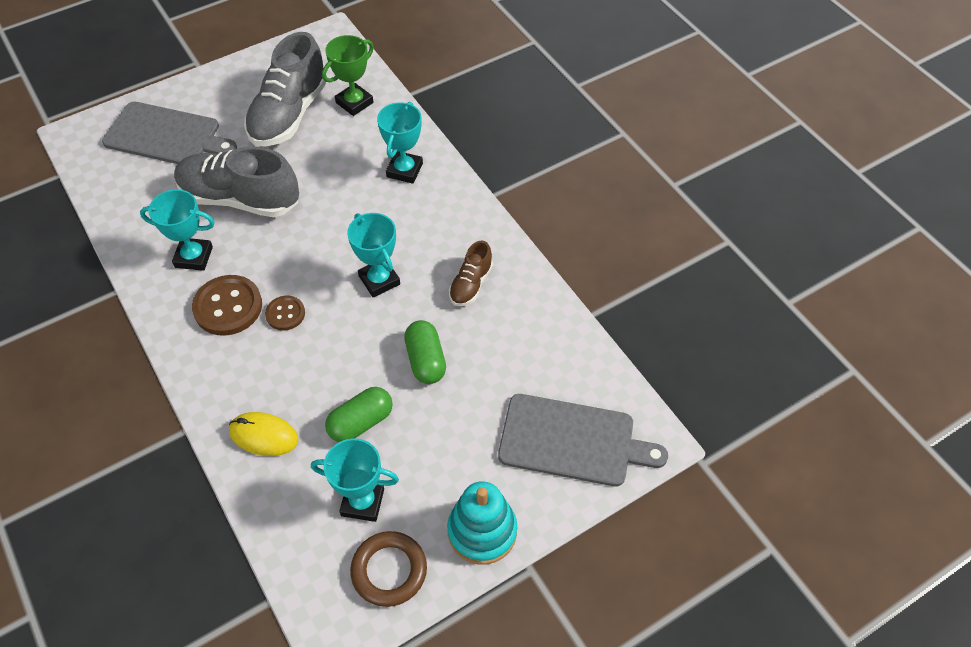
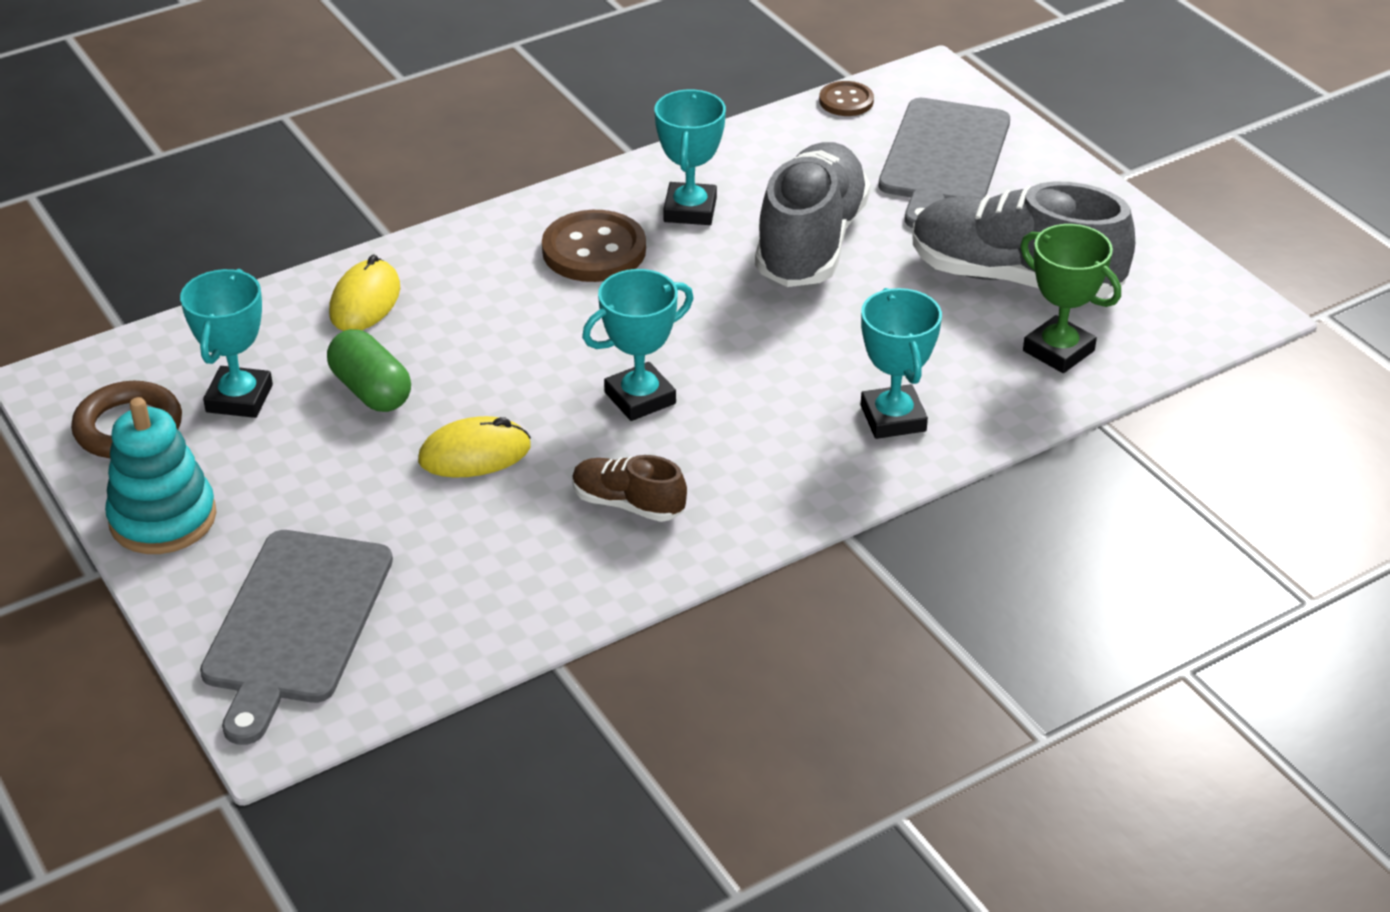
camera: 90 degrees right, 15 degrees down
(285, 314) = (577, 305): brown button -> brown button (846, 101)
(404, 170) = (893, 418): turquoise trophy -> turquoise trophy turned 60 degrees clockwise
(425, 360) = (475, 454): green capsule -> yellow mouse

